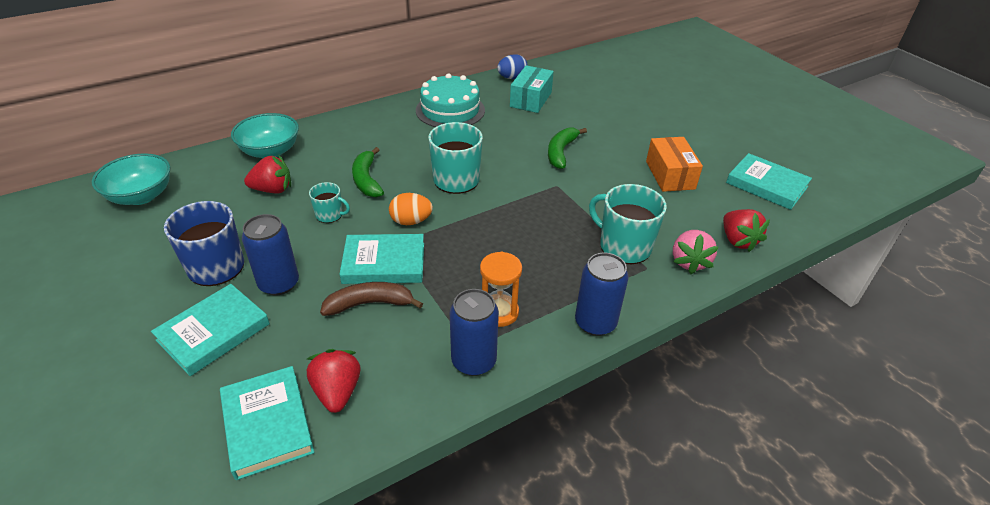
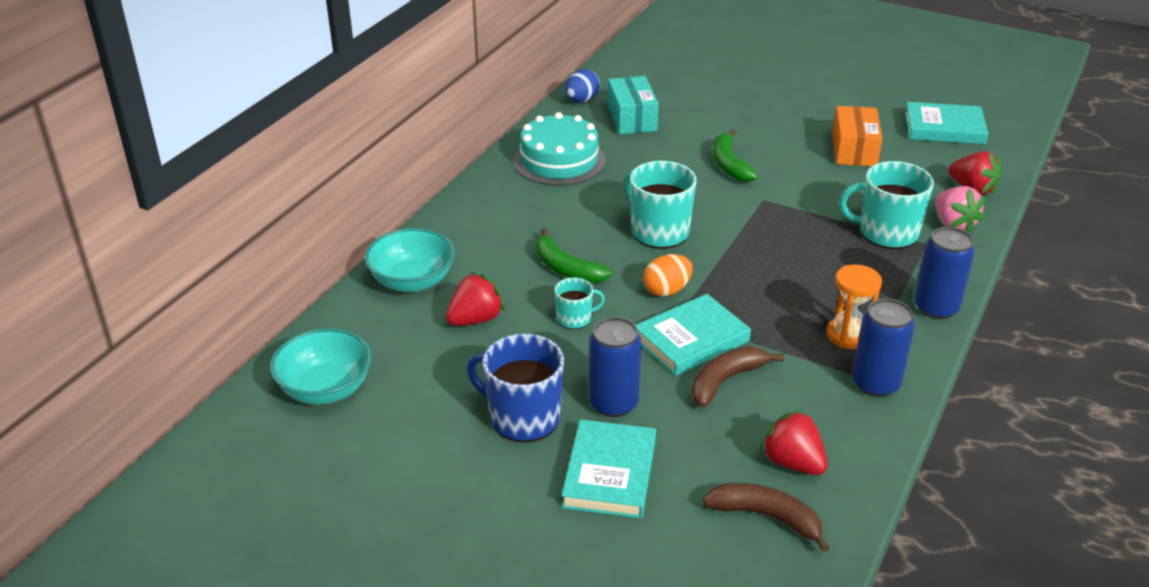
camera: 30 degrees left, 5 degrees down
(267, 424) = (766, 517): turquoise book -> brown banana
(670, 175) = (854, 150): orange box -> orange box turned 45 degrees clockwise

